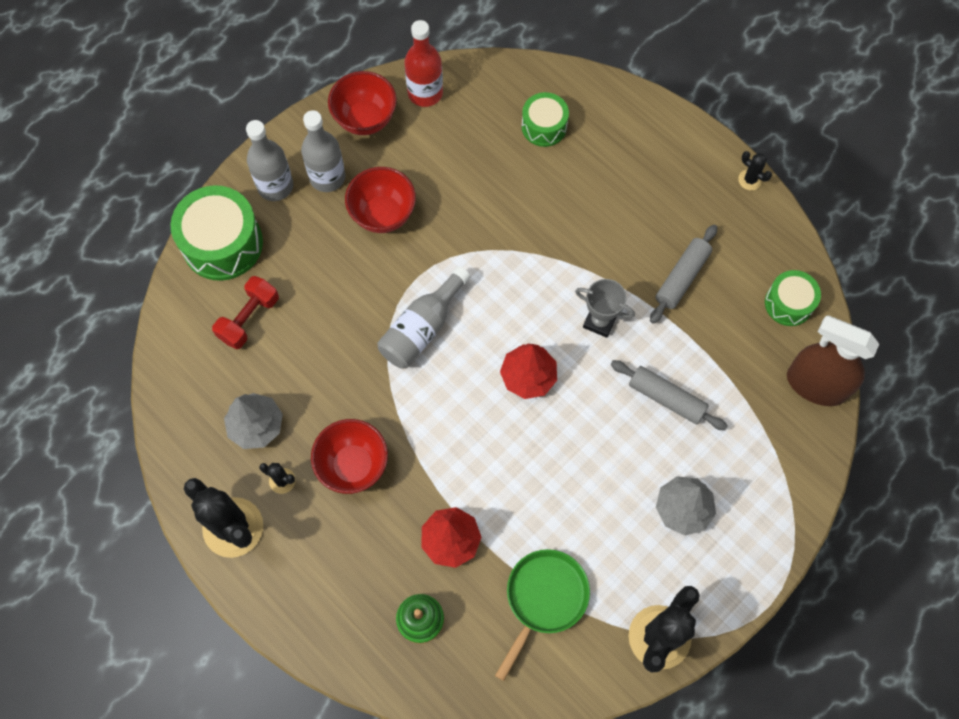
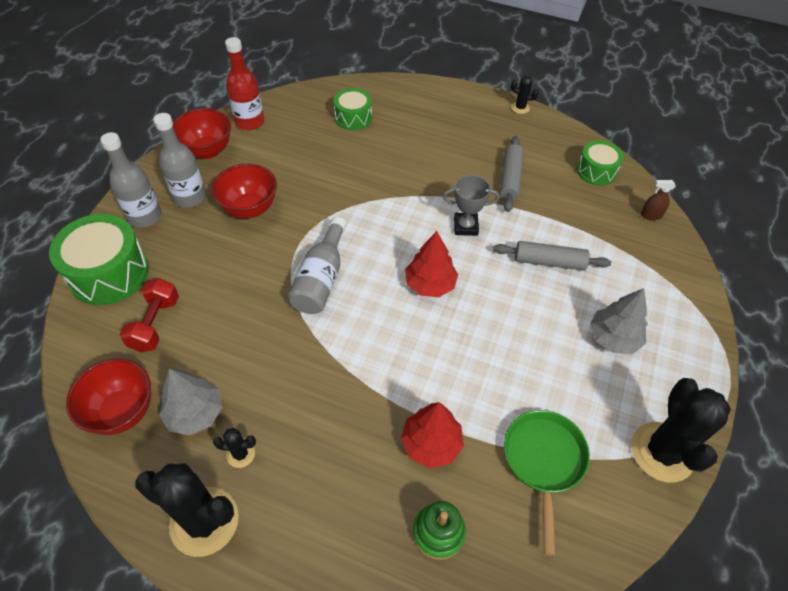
camera: 25 degrees left, 15 degrees down
(353, 465) = (307, 413): red bowl -> red bowl (122, 411)
(815, 385) = (651, 215): brown spray bottle -> brown spray bottle, size x0.41

